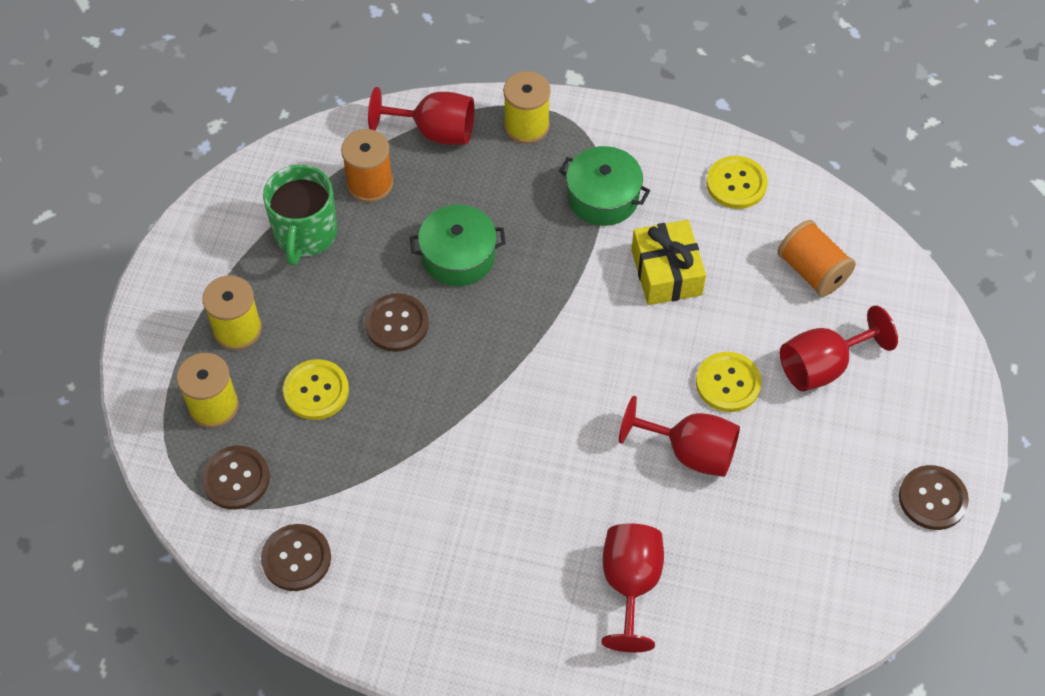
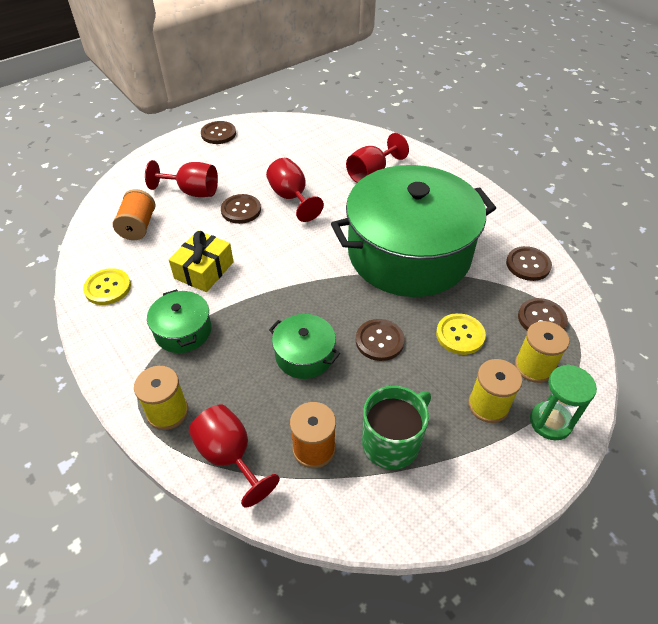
camera: 140 degrees left, 10 degrees down
(166, 352) = (550, 422): none -> green hourglass
(458, 468) = (409, 253): none -> green pot
(728, 383) = (241, 210): yellow button -> brown button

